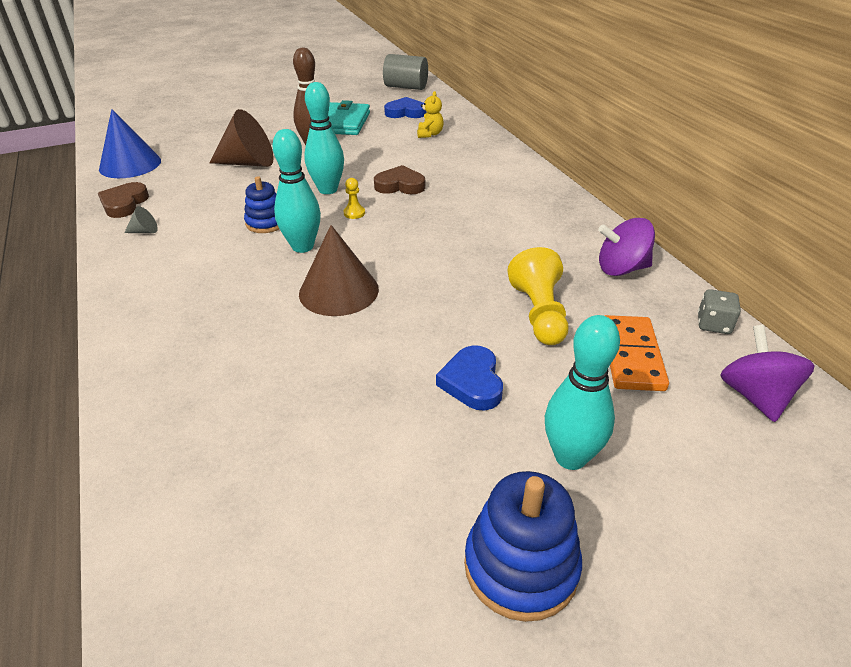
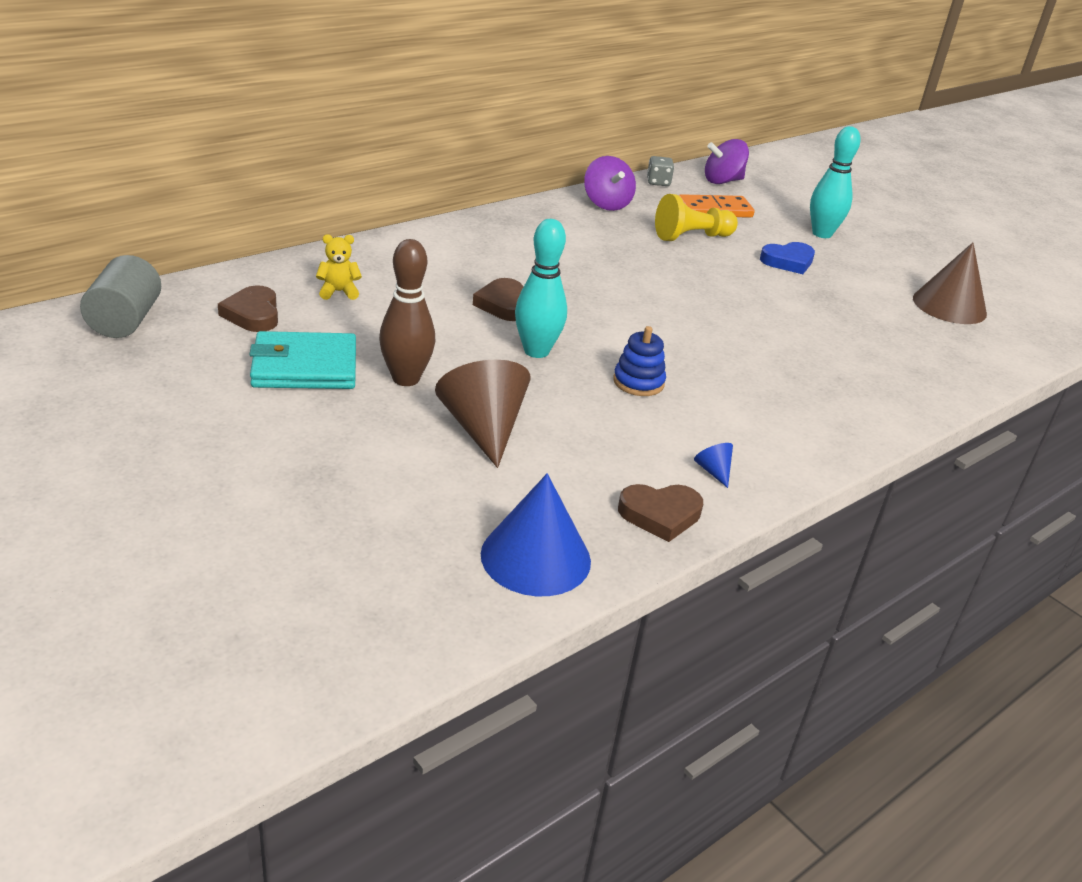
camera: 110 degrees left, 5 degrees down
(144, 231) = (713, 471): grey cone -> blue cone
(302, 246) = (671, 351): turquoise bowling pin -> none
(339, 291) = (728, 322): brown cone -> brown cone (949, 306)
(354, 213) = (584, 328): yellow pawn -> none
(405, 112) = (253, 314): blue heart -> brown heart
(521, 566) = (905, 249): blue stacking toy -> none

